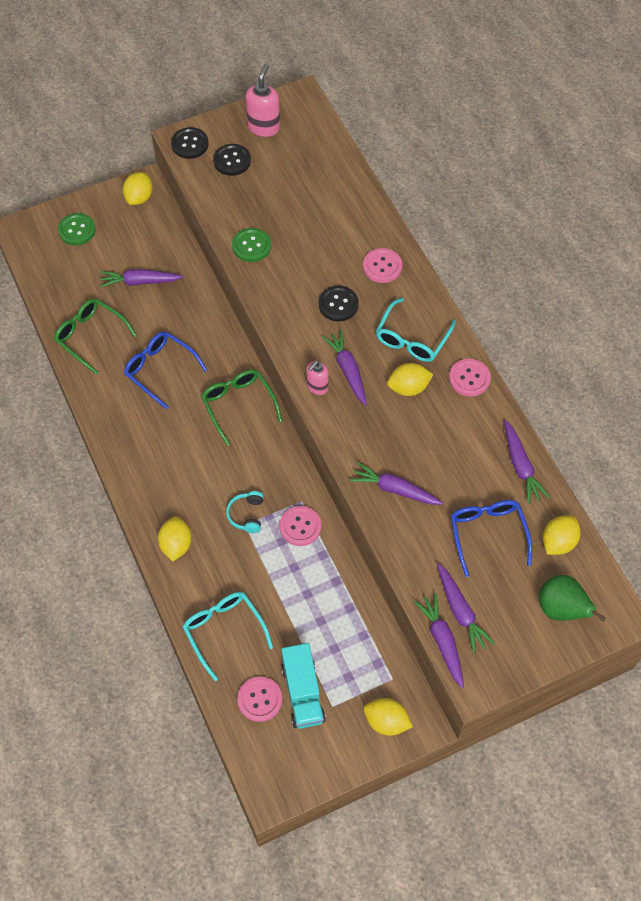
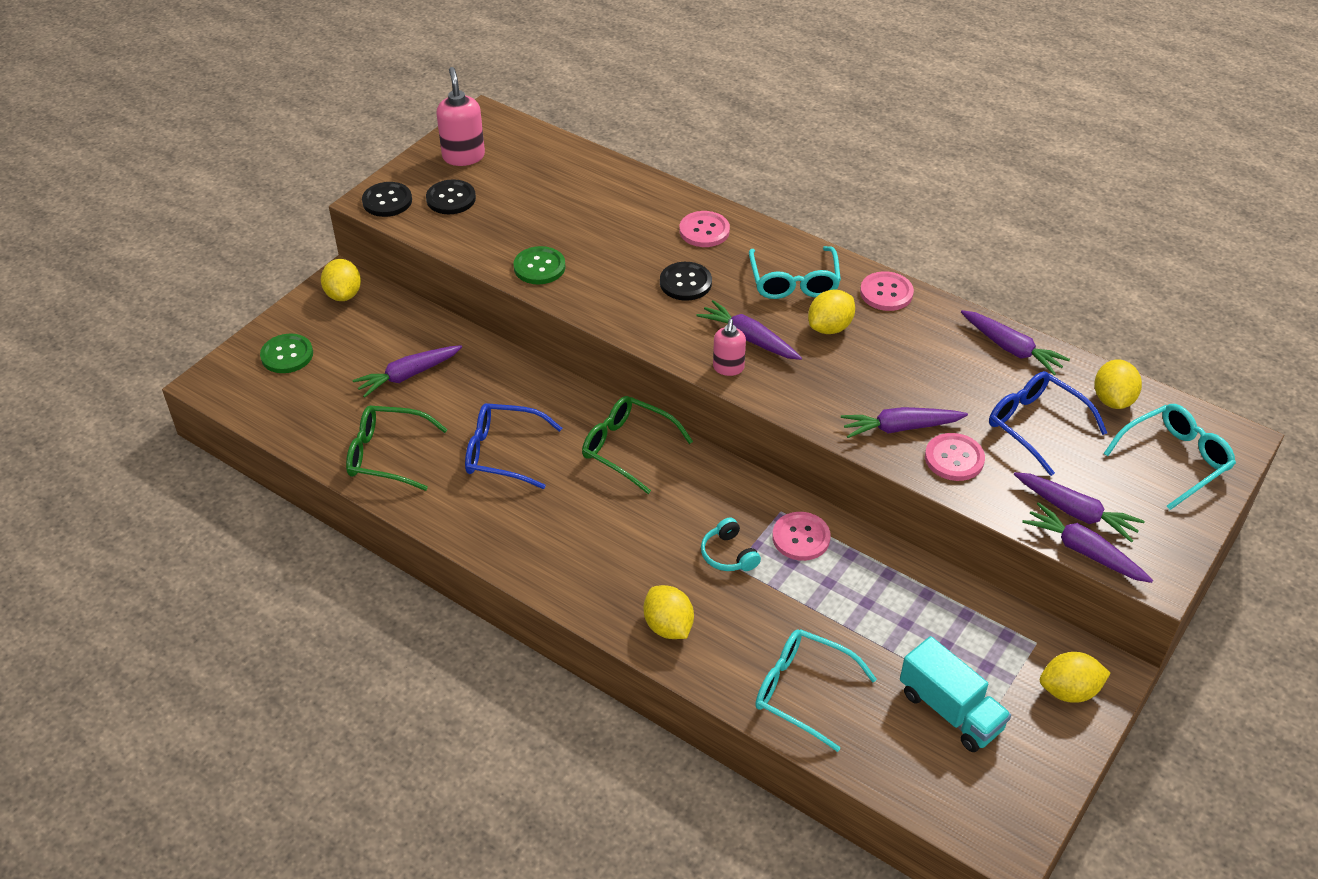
camera: 30 degrees left, 15 degrees down
(260, 699) = (907, 744): pink button -> pink button (954, 458)
(561, 609) = (1174, 460): green pear -> turquoise glasses

